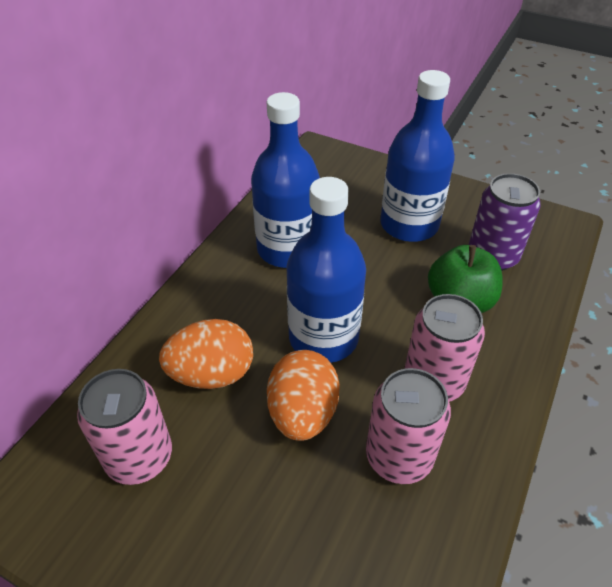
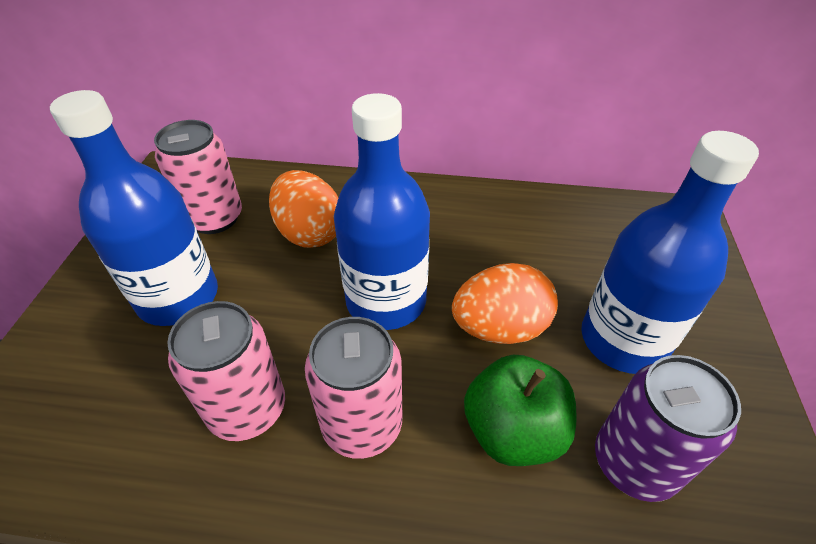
camera: 70 degrees right, 0 degrees up
(287, 249) = (497, 236): blue bottle -> blue bottle (178, 297)
(302, 413) = (283, 310): orange egg -> orange egg (500, 328)

